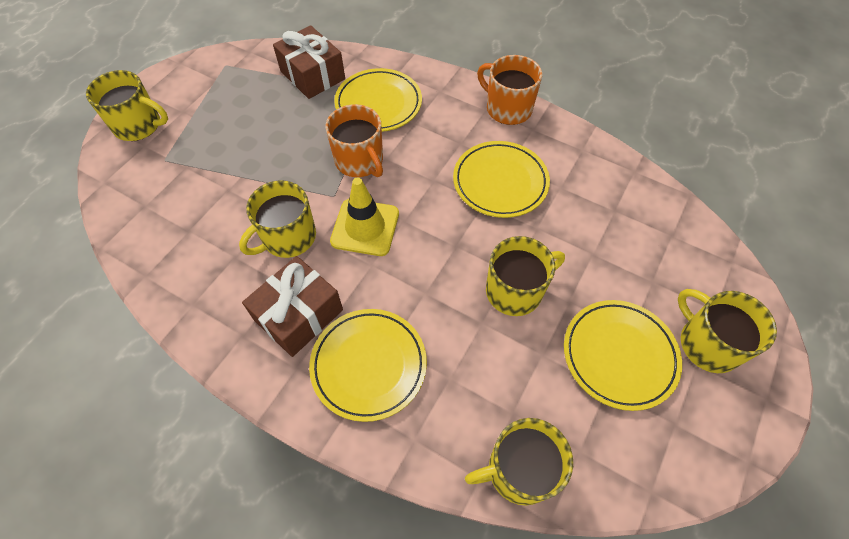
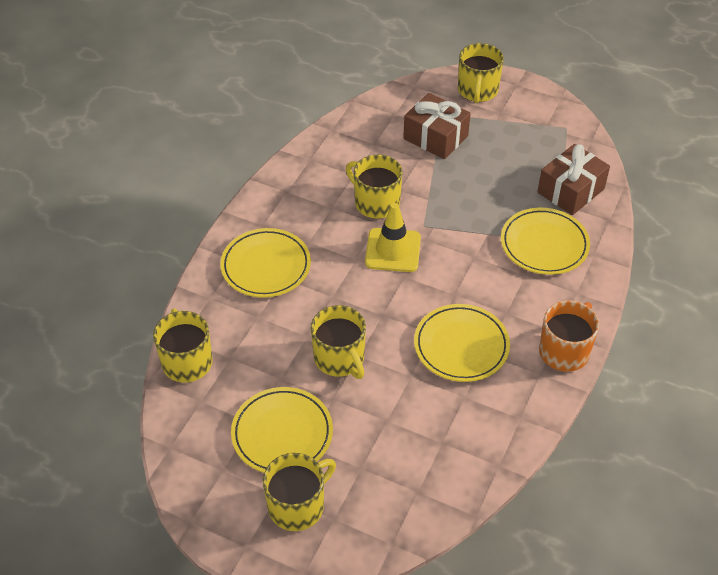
camera: 85 degrees right, 10 degrees down
(299, 315) = (305, 220): brown gift -> brown gift (435, 137)
(360, 161) = (467, 238): orange mug -> none

